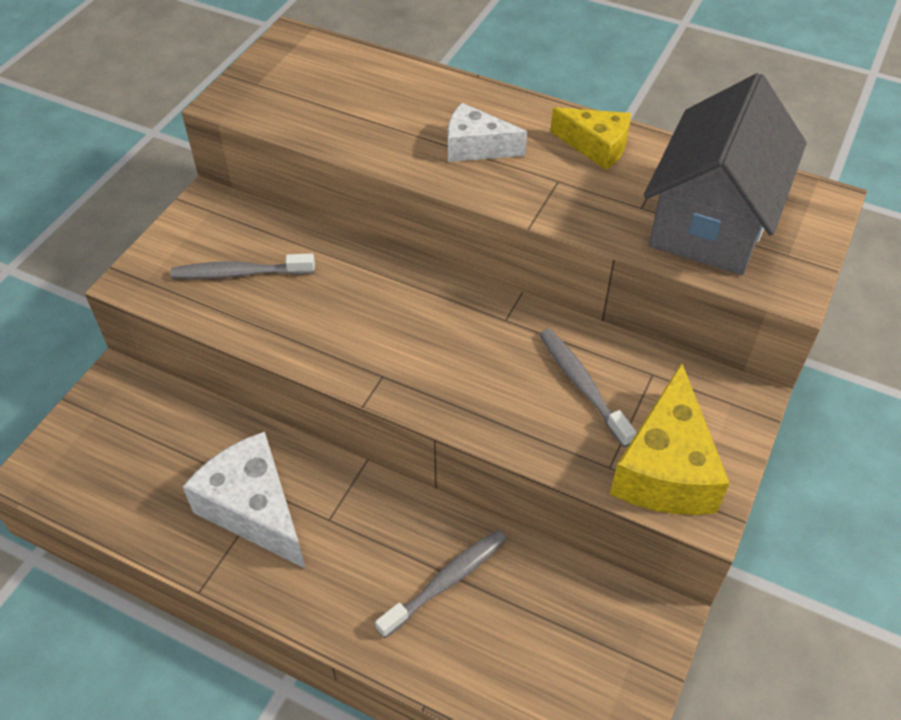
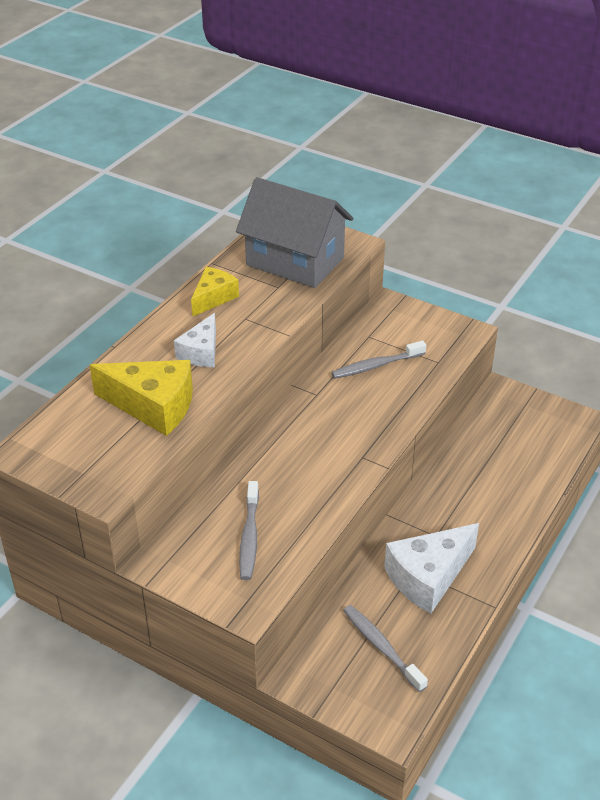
camera: 85 degrees left, 10 degrees down
(446, 581) = (481, 478): grey toothbrush -> grey toothbrush (381, 647)
(665, 468) = (439, 340): yellow cheese -> yellow cheese (153, 406)

